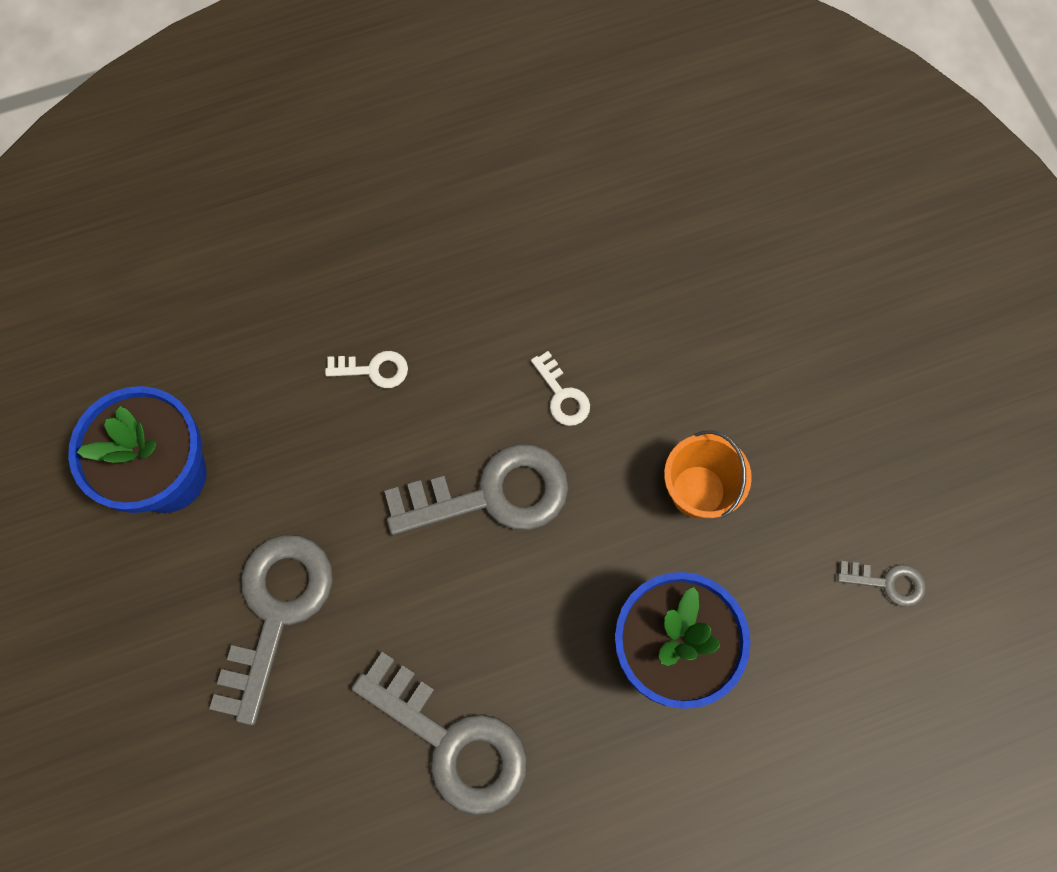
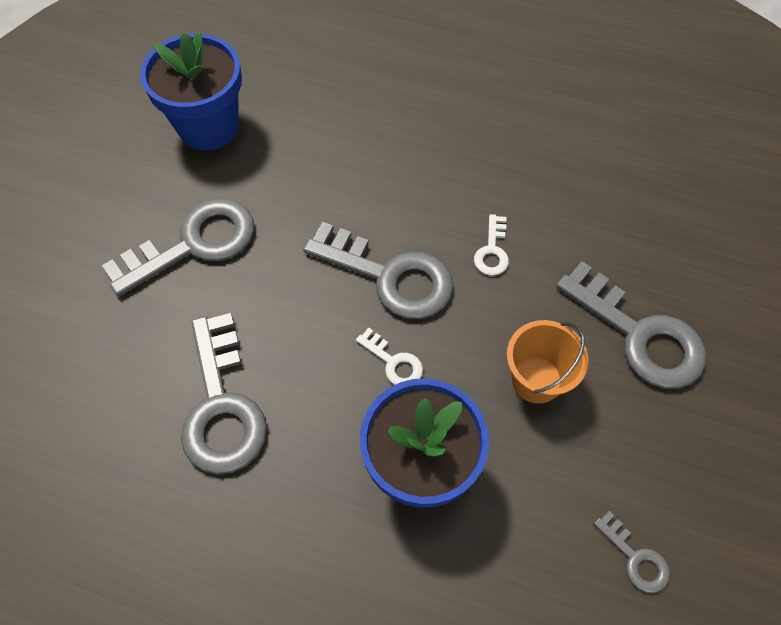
camera: 40 degrees right, 10 degrees down
(374, 370) = (382, 153): white key -> white key (393, 362)
(748, 380) = (639, 335): none -> grey key

